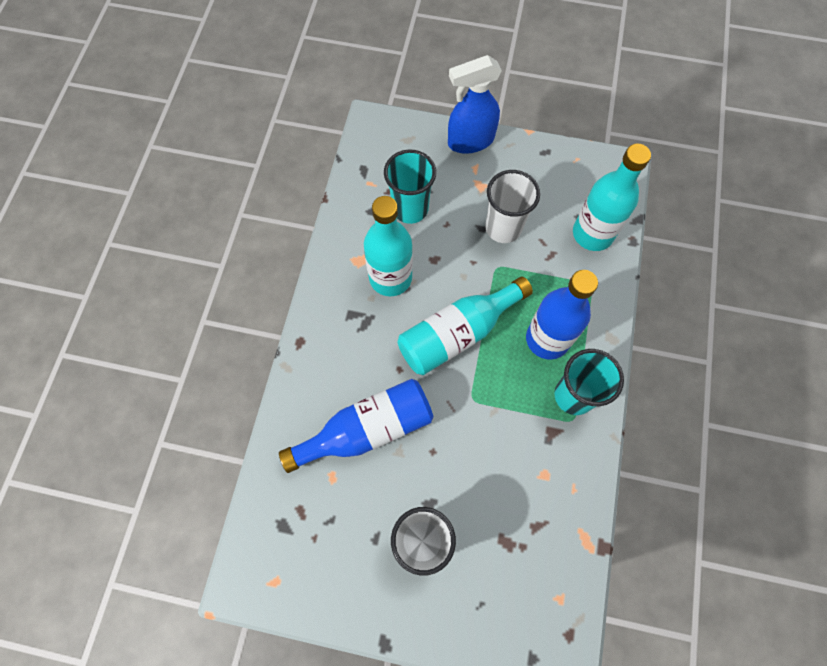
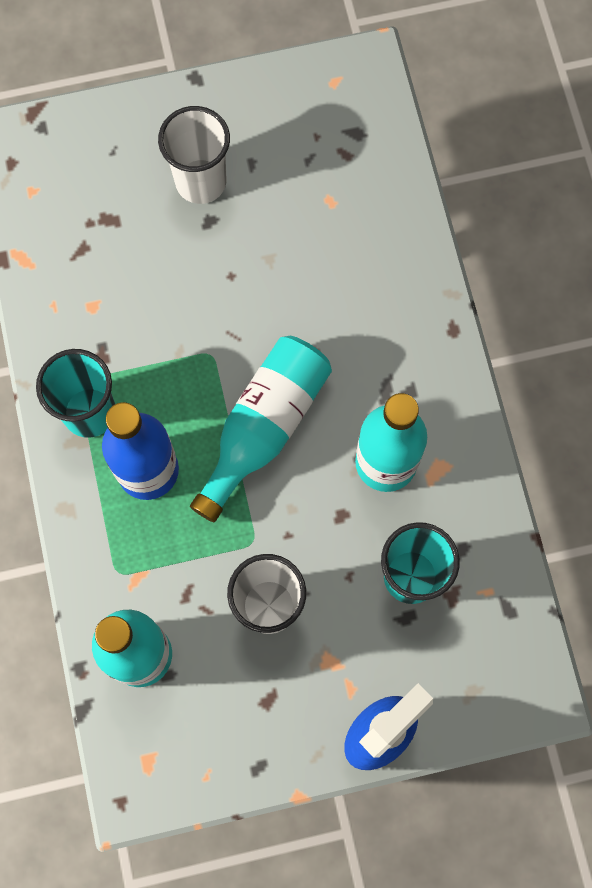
camera: 155 degrees right, 5 degrees up
(367, 429) = (317, 266): blue bottle -> none

